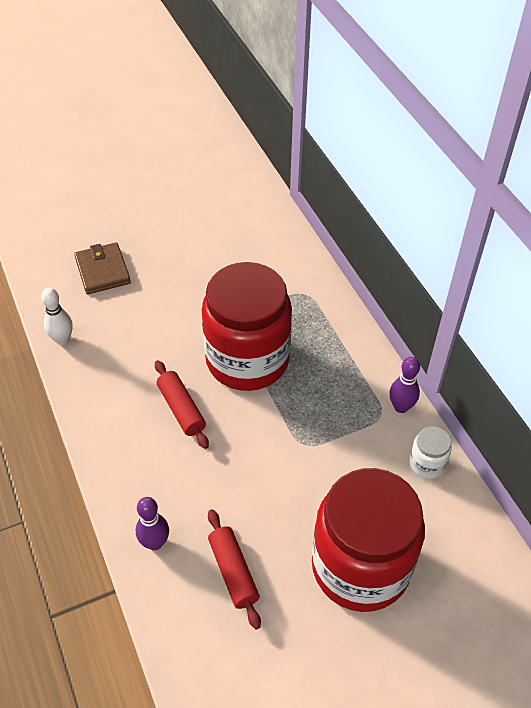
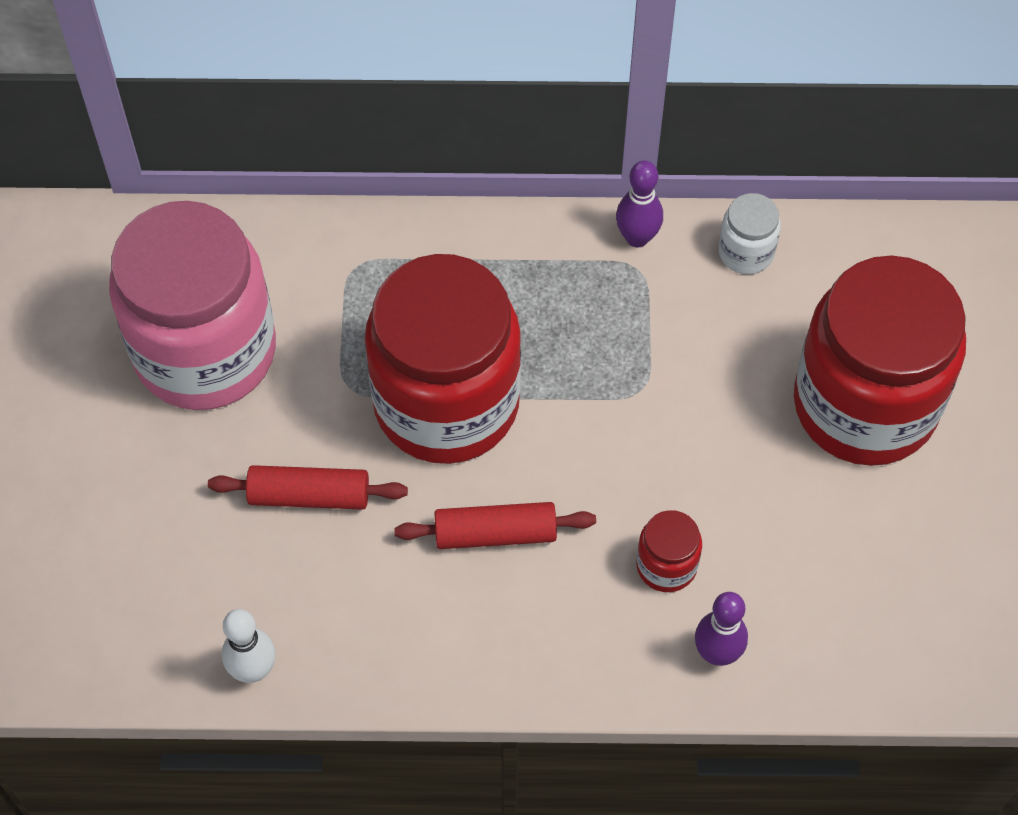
camera: 65 degrees left, 10 degrees up
(103, 271) = (125, 555): brown wallet -> none
(199, 497) = (666, 565): none -> red jar
(224, 257) = (205, 351): none -> pink jar
(233, 572) = (807, 565): red rolling pin -> red rolling pin (309, 495)

